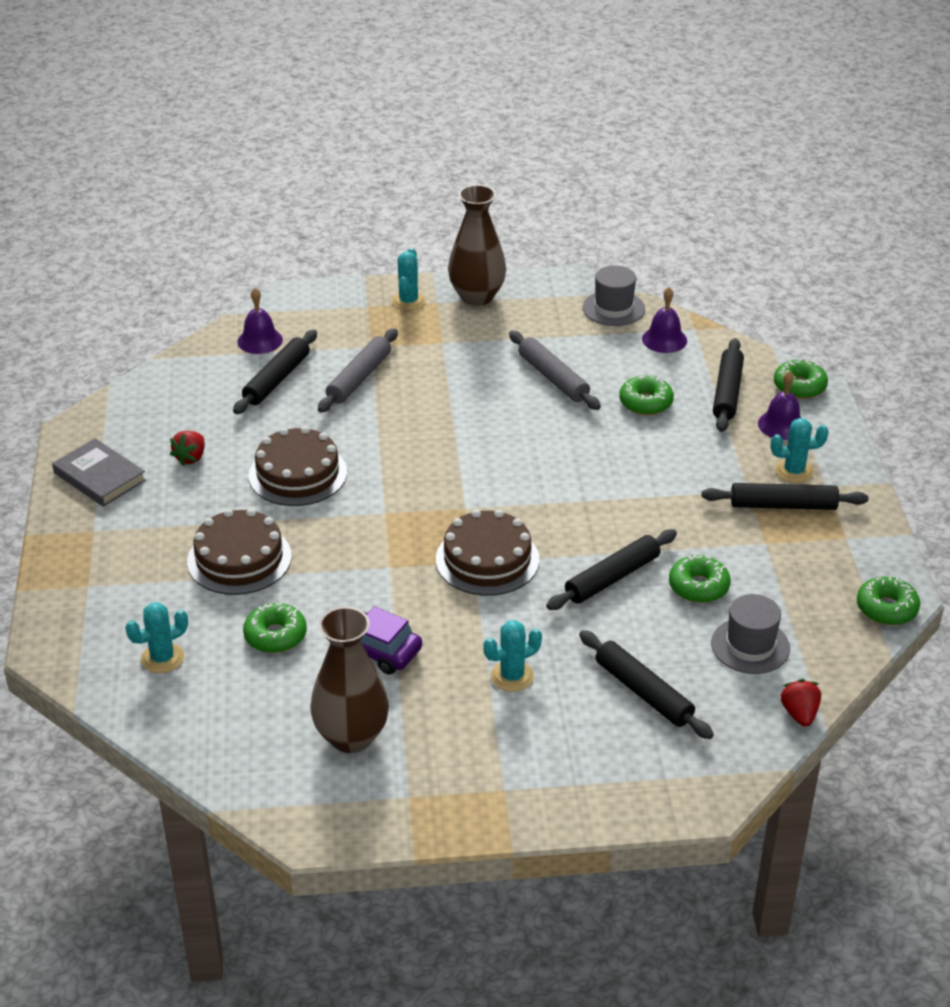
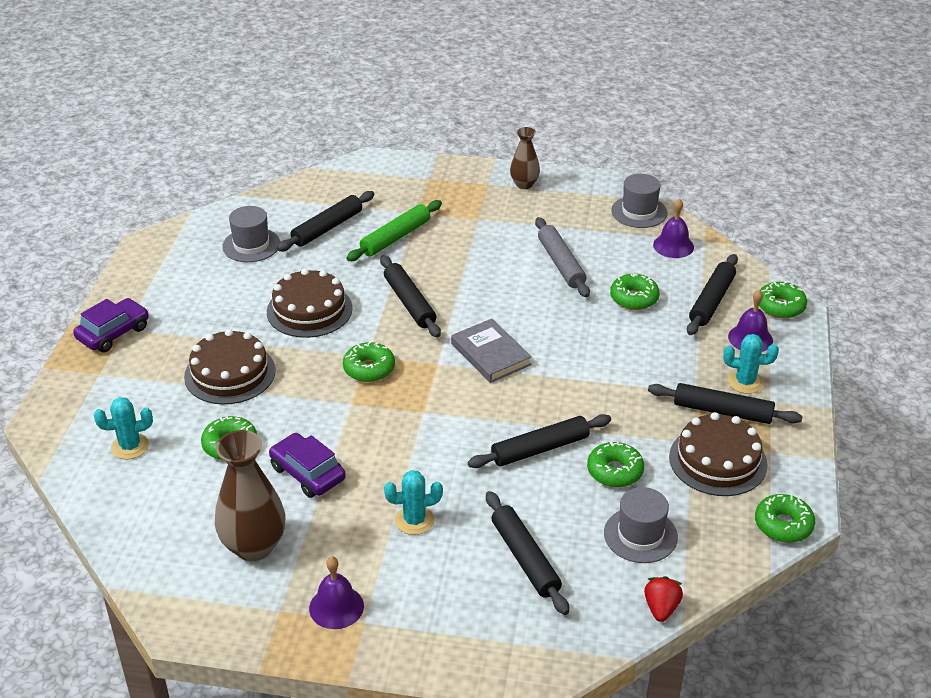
camera: 15 degrees right, 0 degrees up
(82, 538) = (113, 333): none -> purple car
(100, 476) = (150, 285): grey book -> grey book (491, 354)
(191, 458) = (229, 281): red strawberry -> none
(198, 412) = (251, 245): none -> grey hat
(260, 340) = (328, 193): purple bell -> purple bell (336, 607)
(359, 378) = (395, 237): grey rolling pin -> green rolling pin
(393, 526) = (369, 369): none -> green donut
(406, 447) = (409, 303): none -> black rolling pin
(408, 301) = (464, 180): turquoise cactus -> none
(477, 297) = (524, 184): brown vase -> brown vase, size x0.59
(487, 559) = (437, 412): brown cake -> brown cake (718, 460)

